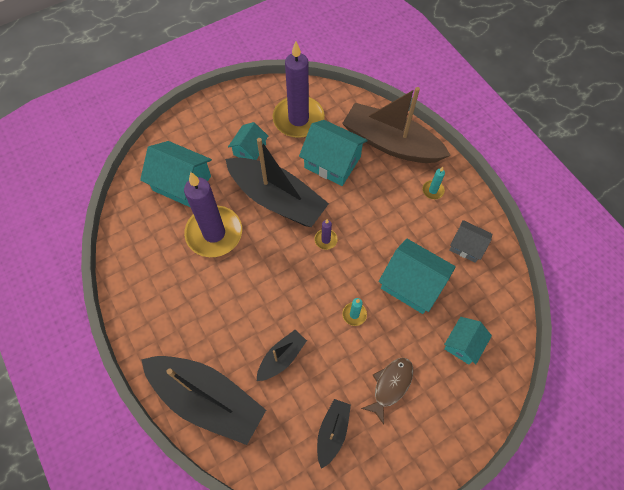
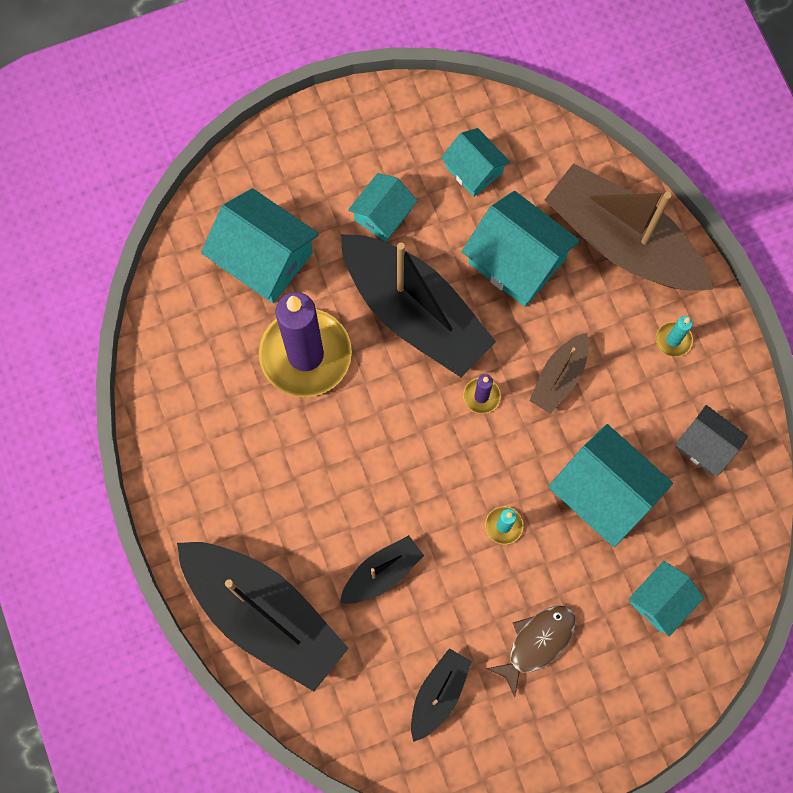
camera: 10 degrees right, 10 degrees up
(298, 119) = (474, 170): purple candle -> turquoise house
(370, 222) = (559, 377): none -> brown boat

